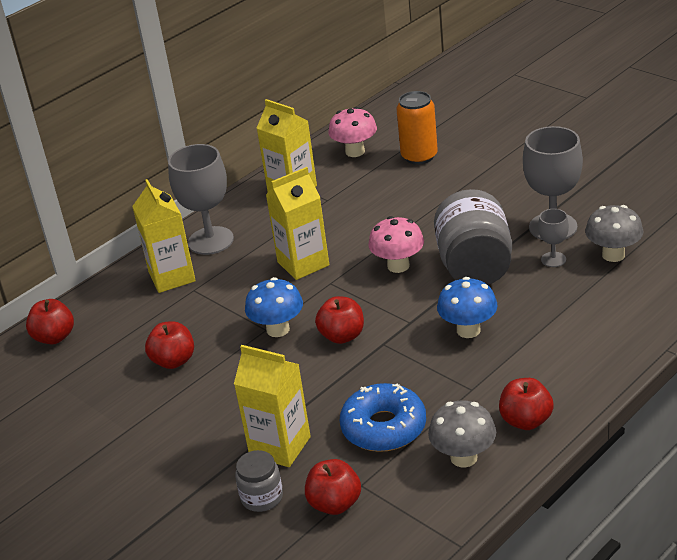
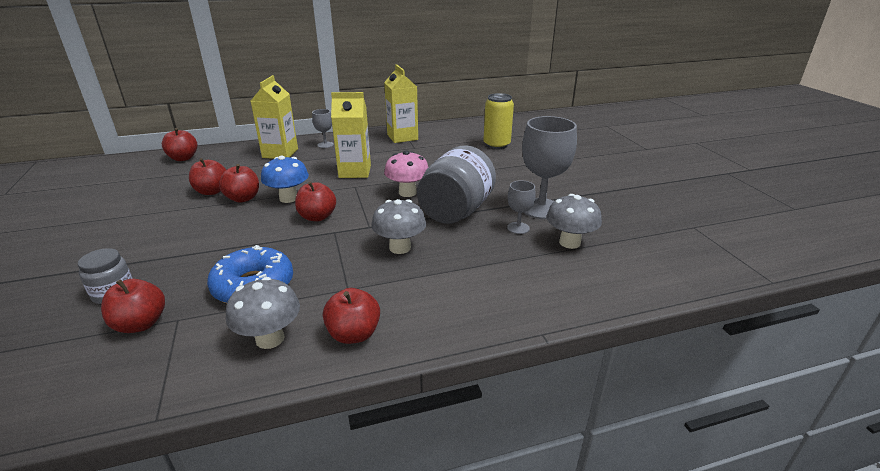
camera: 25 degrees right, 5 degrees down
(210, 241) = (325, 145): grey goblet -> grey goblet, size x0.50
(226, 352) = (243, 198): none -> red apple
(280, 446) = (178, 265): yellow carton -> none
(355, 151) = (461, 132): pink mushroom -> none
(419, 156) = (496, 145): orange can -> yellow can
(468, 330) = (400, 248): blue mushroom -> grey mushroom

